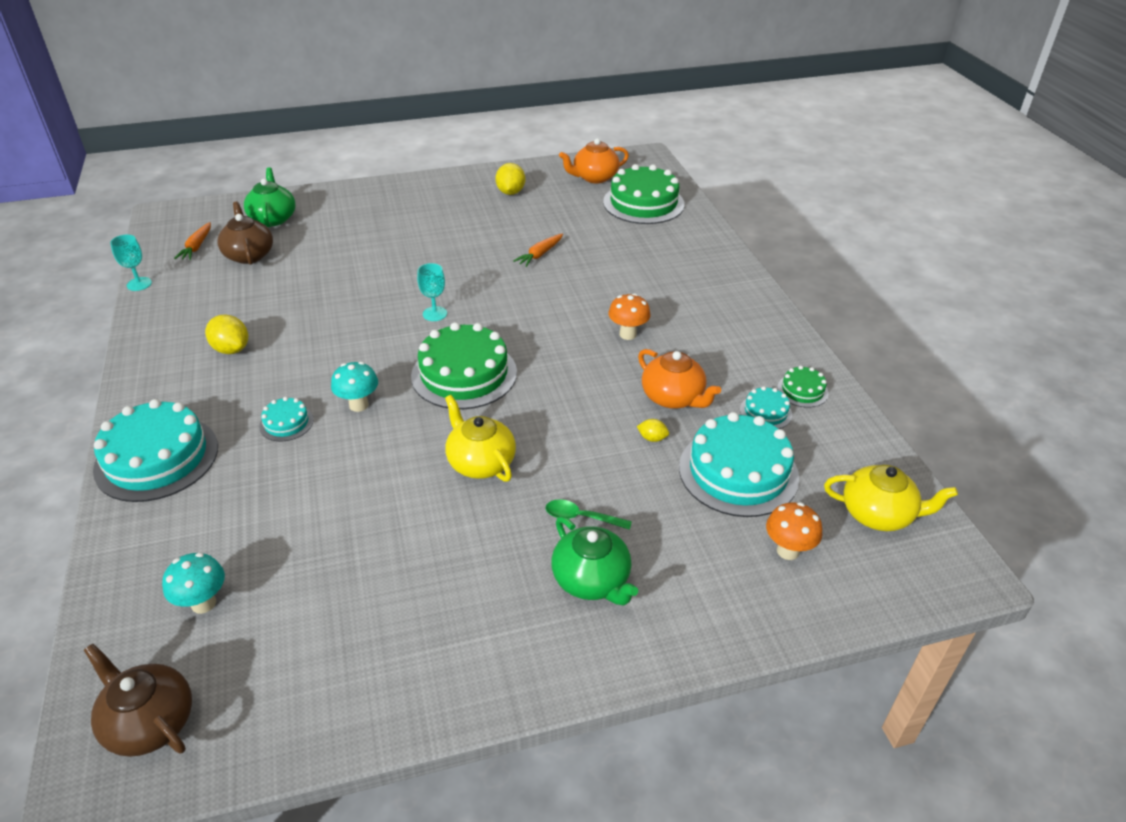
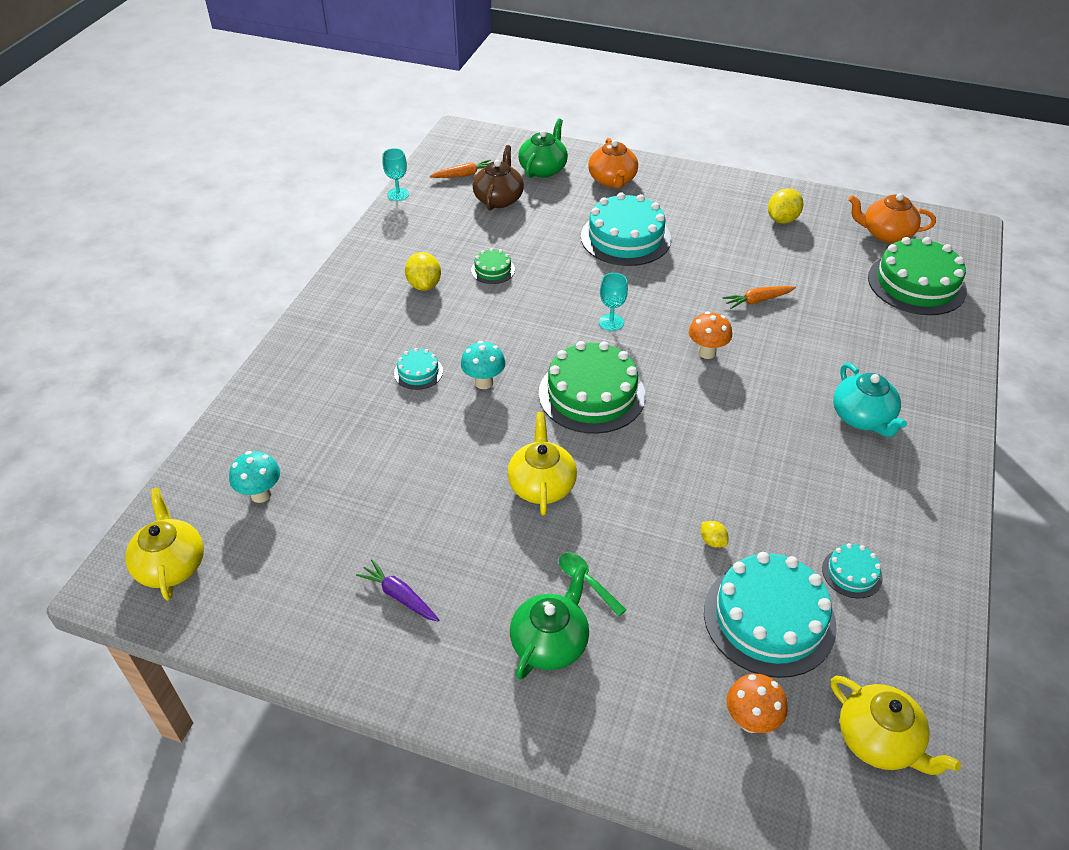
camera: 35 degrees right, 5 degrees up
(150, 722) = (171, 565): brown teapot -> yellow teapot
(157, 458) = (309, 358): turquoise cake -> turquoise cake (625, 238)
(197, 247) = (464, 175): orange carrot -> orange carrot turned 150 degrees counterclockwise
(426, 617) = (399, 596): none -> purple carrot
(592, 580) = (550, 642): green teapot -> green teapot turned 150 degrees counterclockwise
(628, 334) = (777, 424): orange mushroom -> orange mushroom (707, 352)
(673, 398) = (768, 511): orange teapot -> orange teapot (612, 180)
(683, 305) = (862, 418): none -> turquoise teapot
(802, 390) = (913, 570): green cake -> green cake (493, 270)

